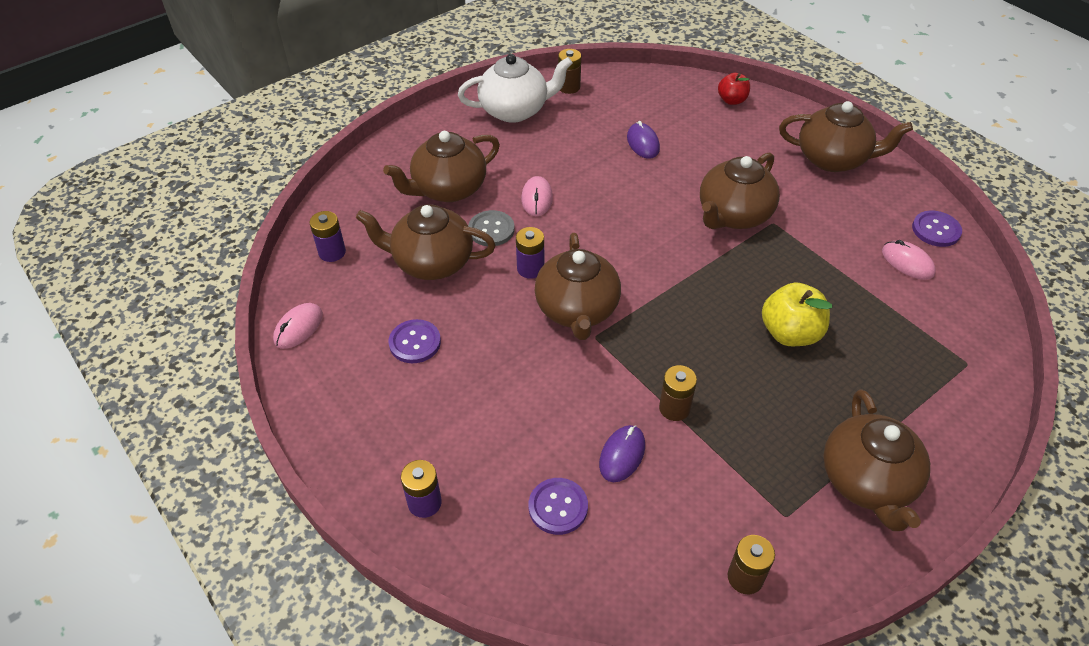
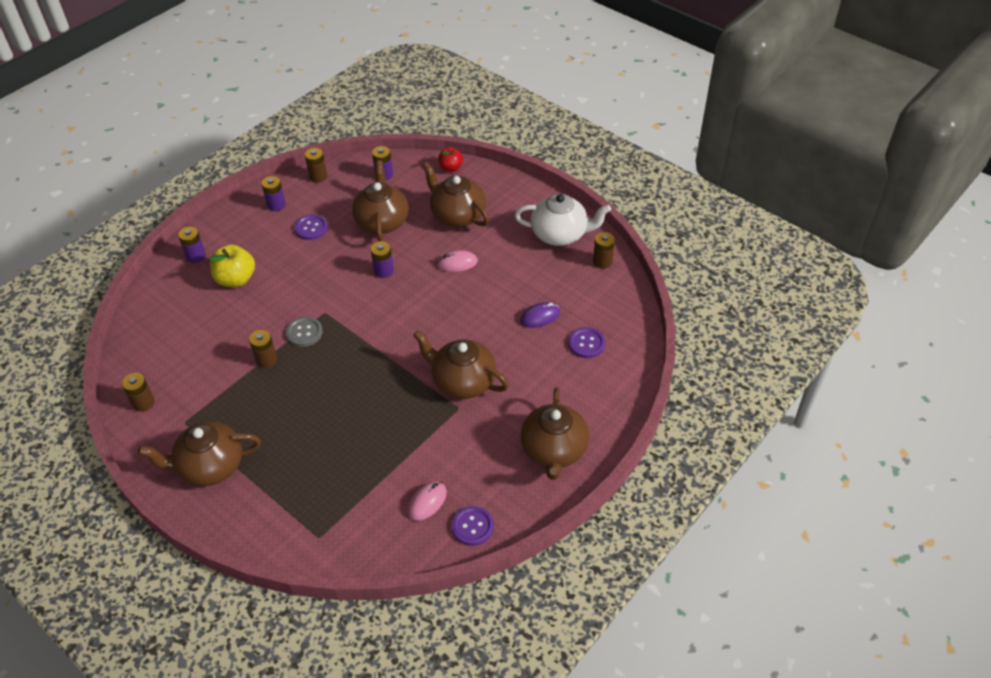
camera: 80 degrees right, 0 degrees up
(298, 328) = (318, 176): pink mouse -> brown battery
(342, 384) = (276, 205): none -> purple battery
(491, 230) = (419, 245): grey button -> grey button (304, 333)
(515, 110) = (560, 234): white teapot -> white teapot turned 60 degrees counterclockwise
(558, 507) = (192, 312): purple button -> purple button (586, 343)
(577, 310) = (347, 300): brown teapot -> none
(622, 455) = (229, 337): purple mouse -> none
(732, 100) = (620, 372): red apple -> red apple (451, 168)
(790, 333) = (339, 421): yellow apple -> yellow apple (236, 279)

